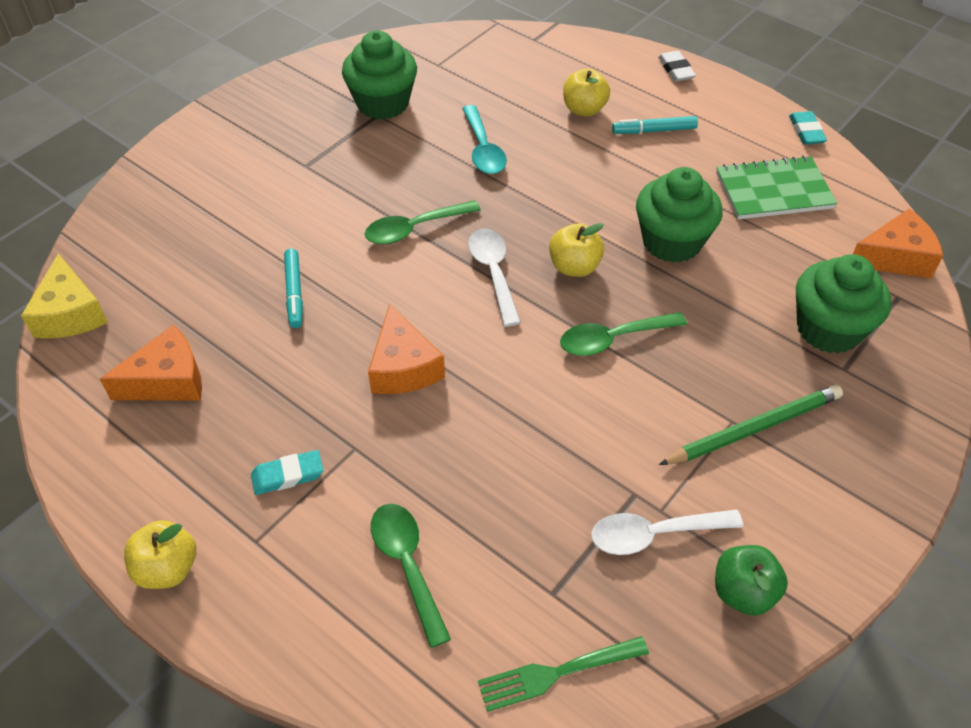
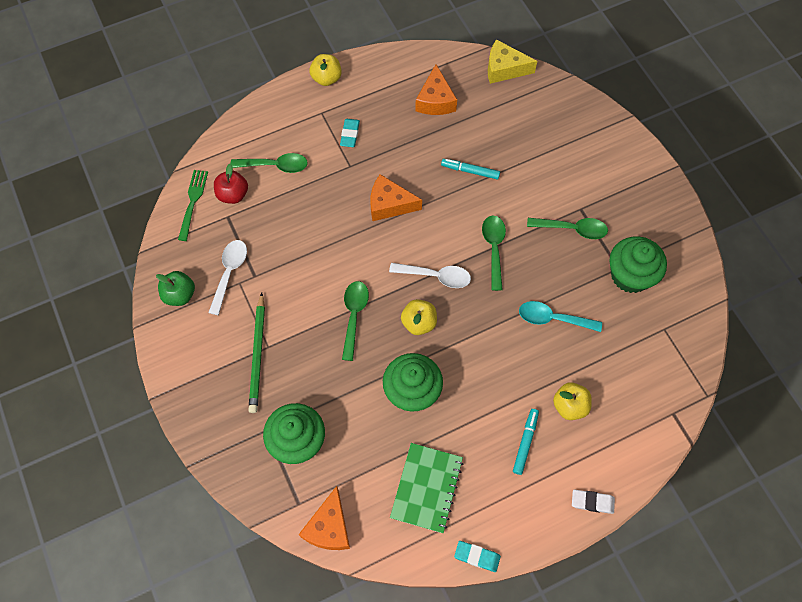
camera: 115 degrees right, 15 degrees up
(342, 165) = (572, 229): none -> green spoon
(503, 607) = (233, 194): none -> red apple

